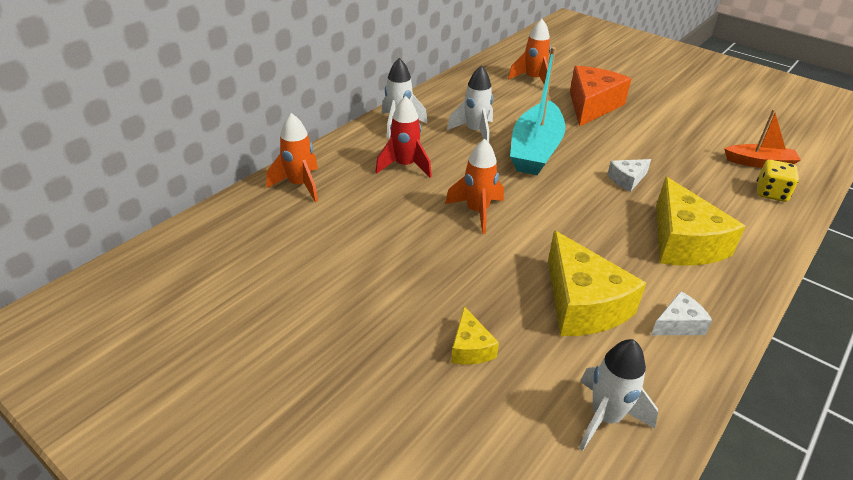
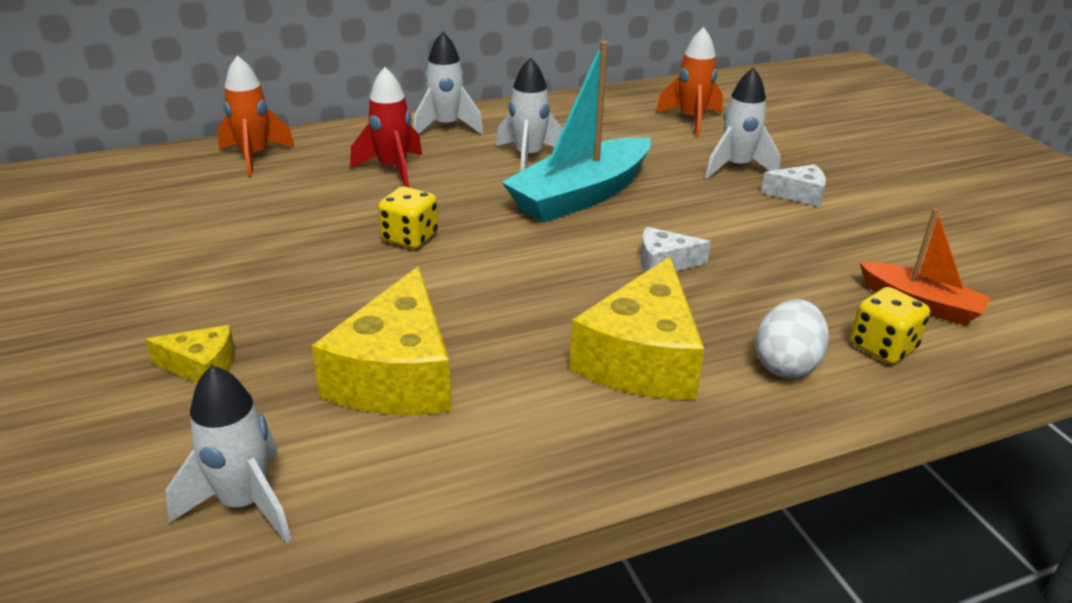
camera: 30 degrees right, 5 degrees down
(470, 348) = (202, 367): yellow cheese -> yellow cheese turned 105 degrees counterclockwise
(477, 212) = (410, 238): orange rocket -> yellow dice
(592, 106) = (736, 167): orange cheese -> white rocket
(678, 324) = (491, 446): white cheese -> white cheese (799, 194)
(745, 219) = (786, 364): none -> white egg

